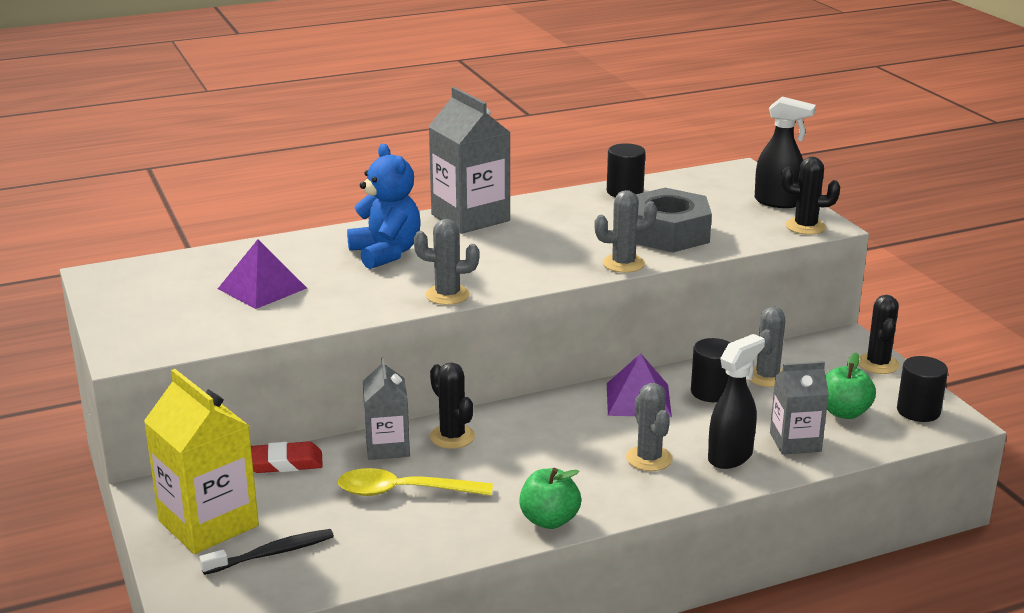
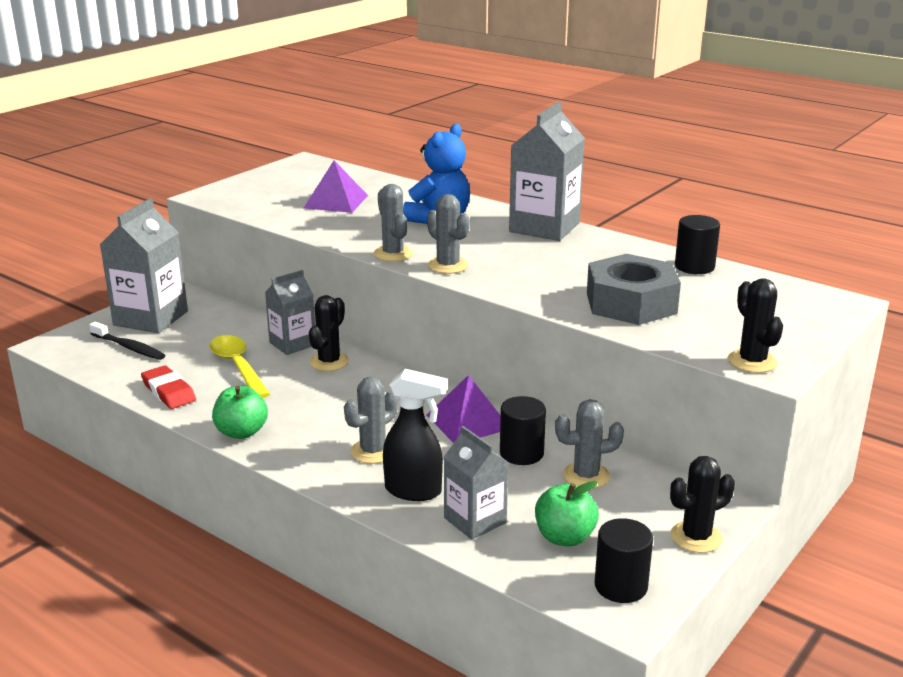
camera: 60 degrees right, 0 degrees up
(208, 523) = (151, 318): yellow carton -> grey carton
(284, 462) = (241, 317): red eraser -> red eraser (169, 392)
(623, 264) = (537, 300): grey cactus -> grey cactus (448, 266)
(778, 202) = (791, 336): black spray bottle -> none

